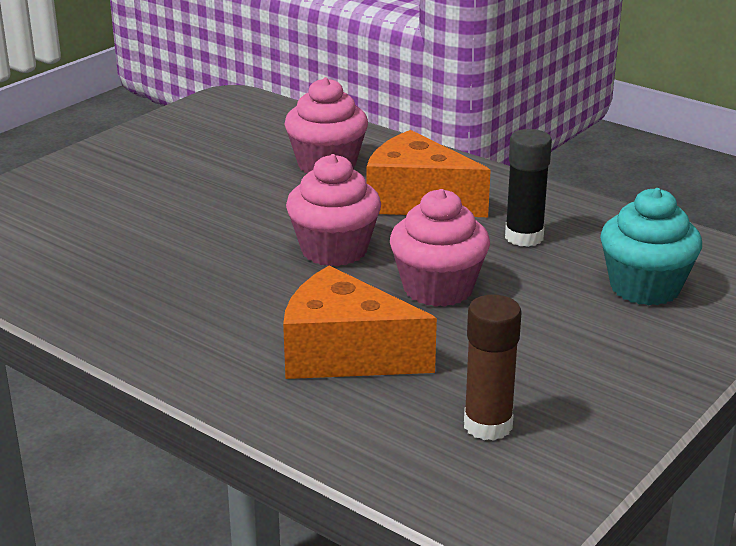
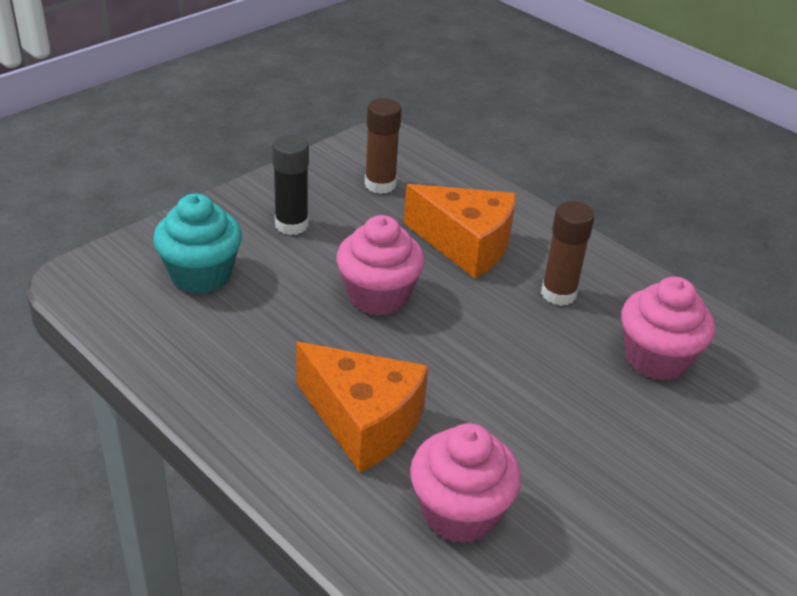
camera: 175 degrees left, 10 degrees up
(227, 313) = (558, 294): none -> brown glue stick
(334, 250) = (464, 355): pink cupcake -> pink cupcake (656, 358)
(524, 237) = (273, 348): black glue stick -> black glue stick (291, 225)

